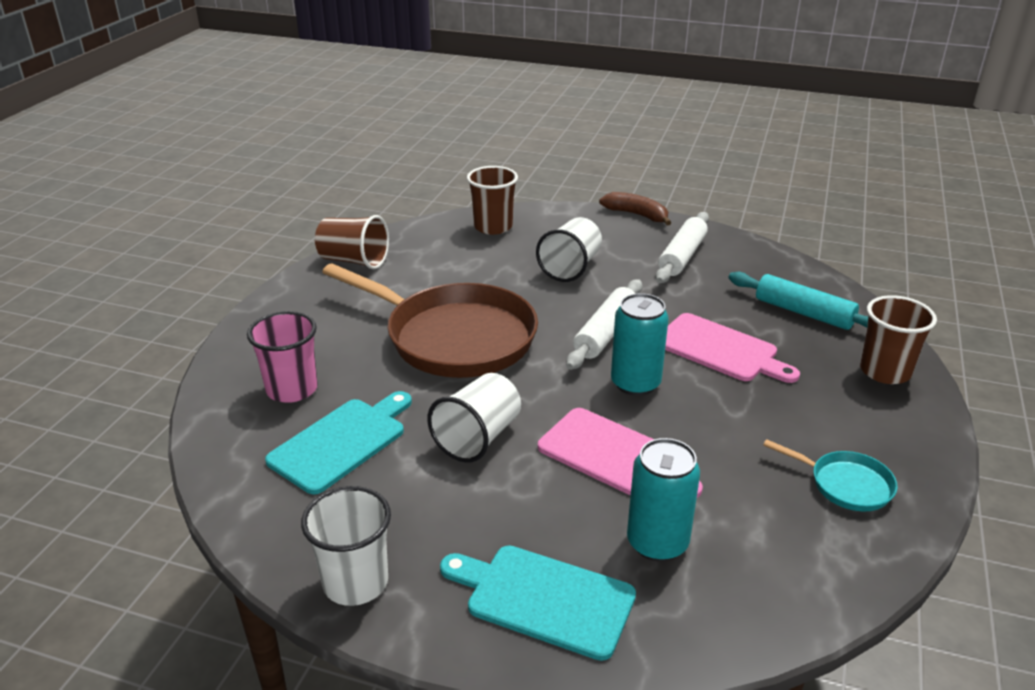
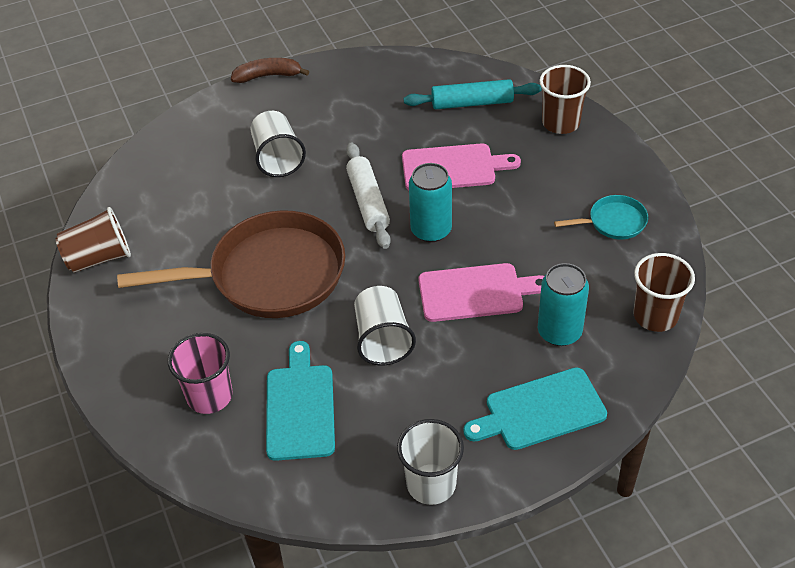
camera: 40 degrees left, 15 degrees up
(493, 227) = (170, 154): brown cup -> brown cup (655, 316)
(682, 256) = (344, 99): white rolling pin -> none

